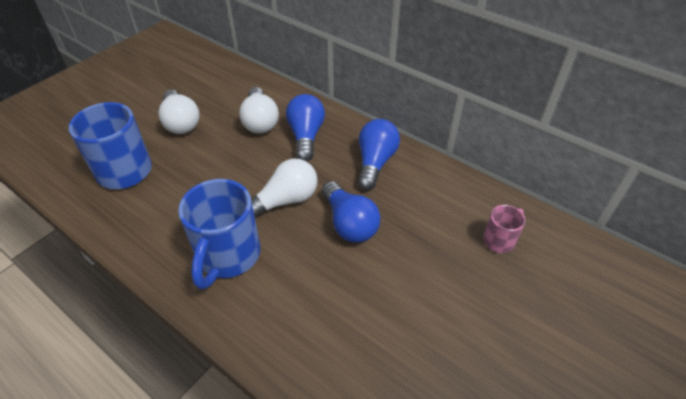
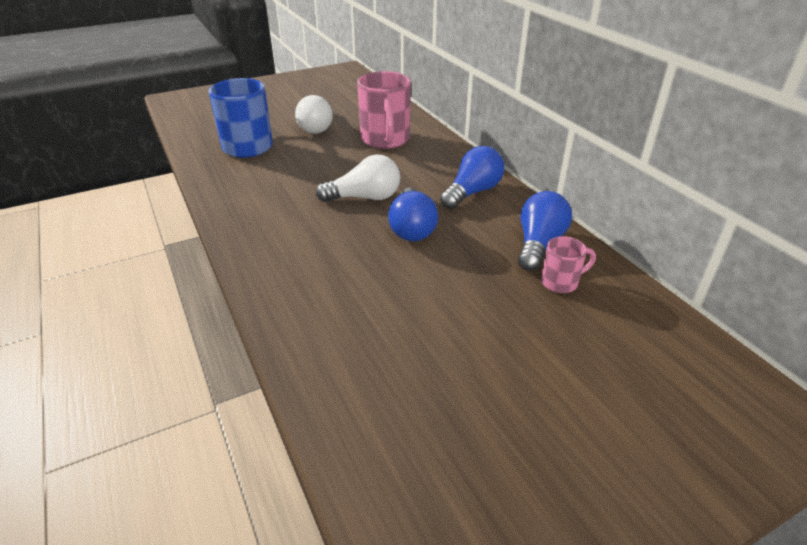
camera: 25 degrees right, 10 degrees down
(228, 256) = (286, 221): blue mug -> none
(260, 121) = (385, 140): white light bulb -> pink mug
(306, 136) = (419, 159): blue light bulb -> blue light bulb (538, 244)

